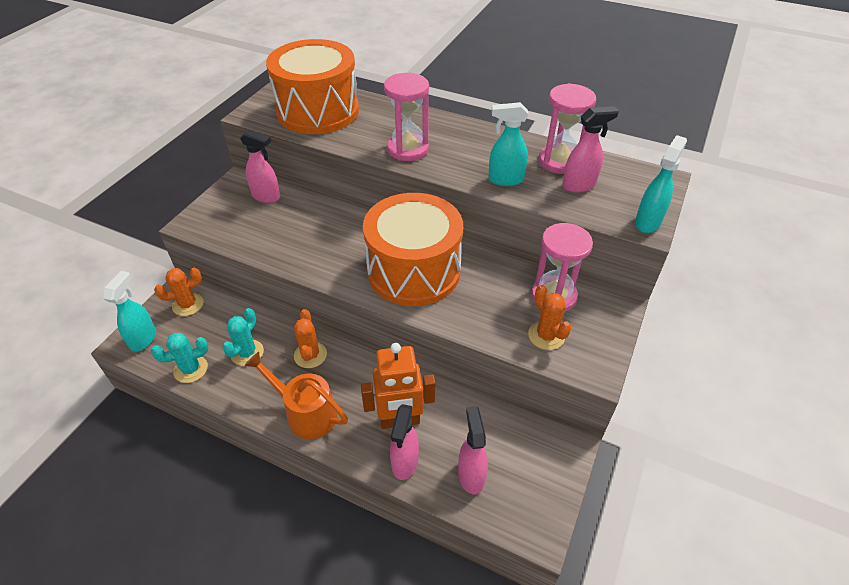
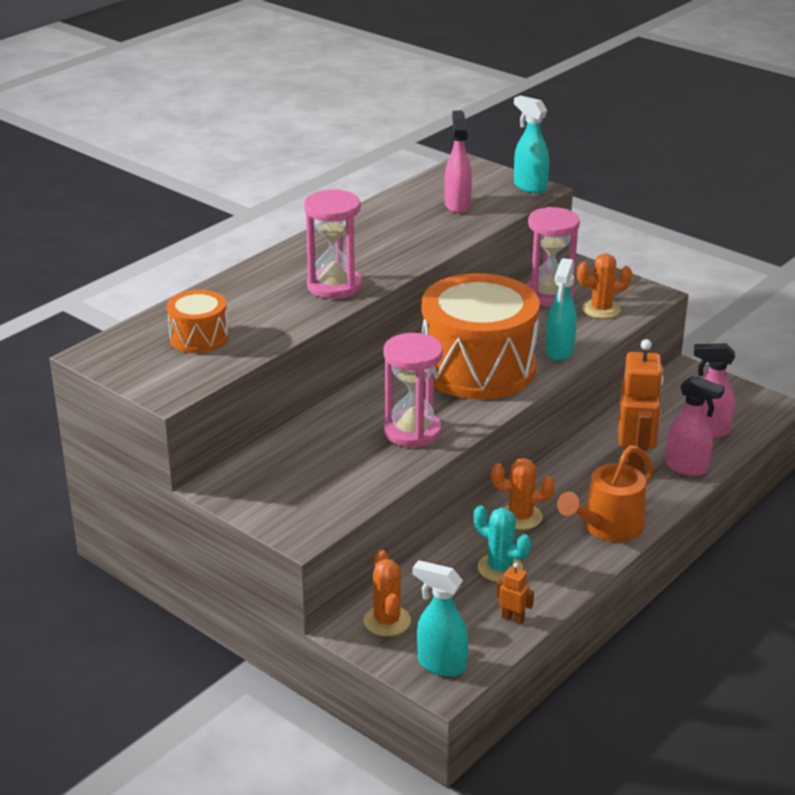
camera: 75 degrees left, 15 degrees down
(191, 369) = (513, 618): turquoise cactus -> orange robot
(266, 197) = (274, 462): pink spray bottle -> none
(318, 111) = (199, 338): orange drum -> orange drum, size x0.48
(505, 180) = (427, 240): turquoise spray bottle -> turquoise spray bottle (559, 351)
(559, 161) = (409, 206): pink hourglass -> pink hourglass (412, 431)

